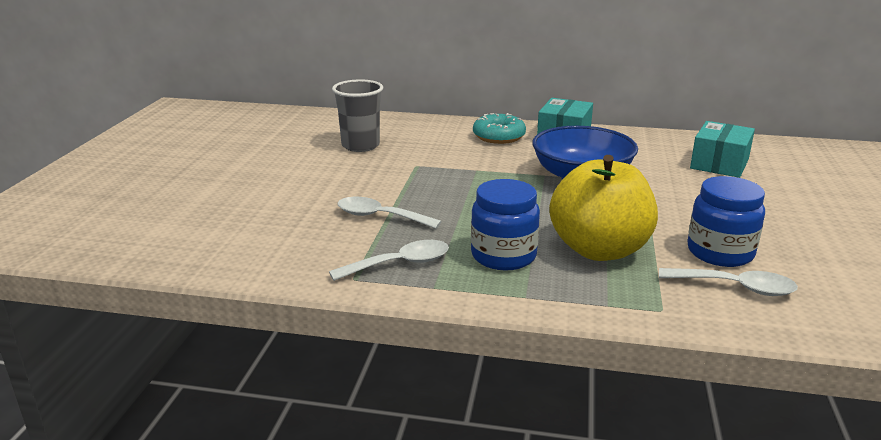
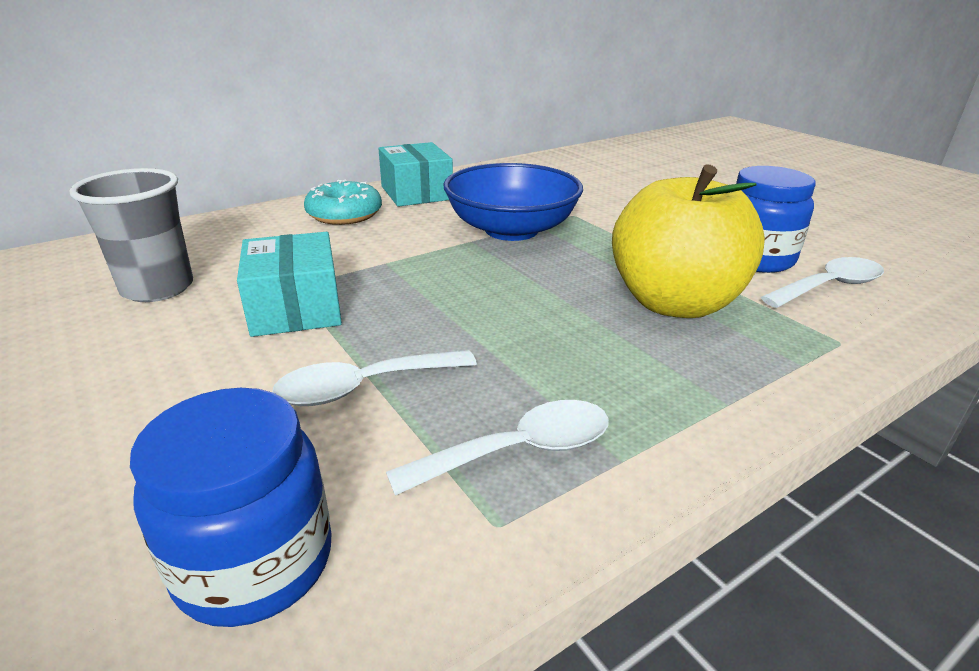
camera: 45 degrees left, 5 degrees up
(399, 264) = (519, 451): white spoon -> white spoon turned 45 degrees clockwise
(503, 256) = (610, 361): blue jar -> blue jar (255, 562)
(719, 164) = (595, 177): turquoise box -> turquoise box (296, 308)

